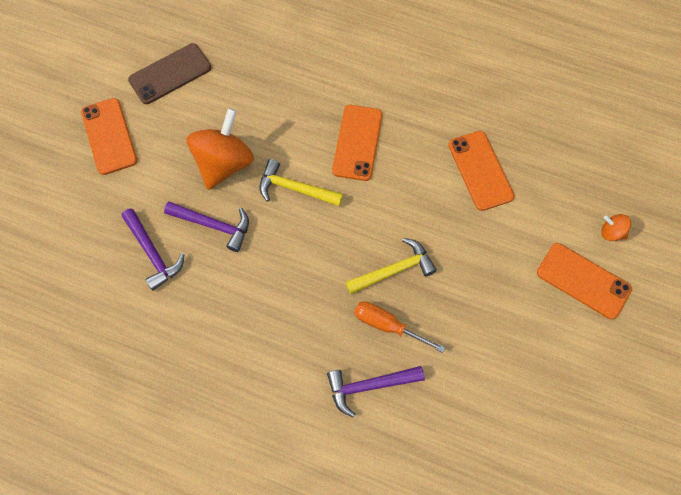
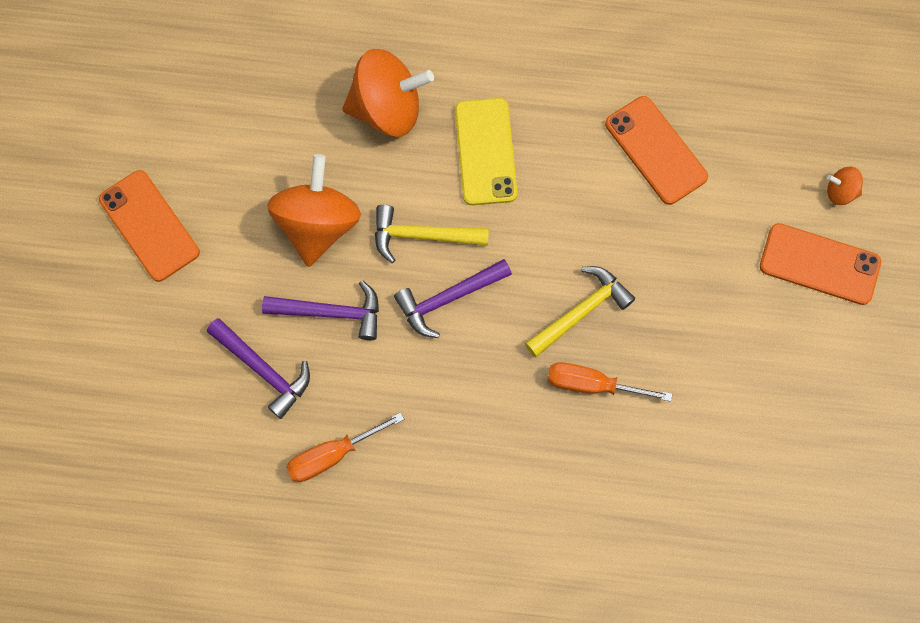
camera: 15 degrees left, 5 degrees up
(170, 74) = (202, 116): brown phone -> none
(182, 326) = (333, 454): none -> orange screwdriver
(297, 98) = (387, 109): none -> orange spinning top
(357, 142) = (485, 152): orange phone -> yellow phone
(369, 386) = (591, 465): purple hammer -> purple hammer (448, 298)

